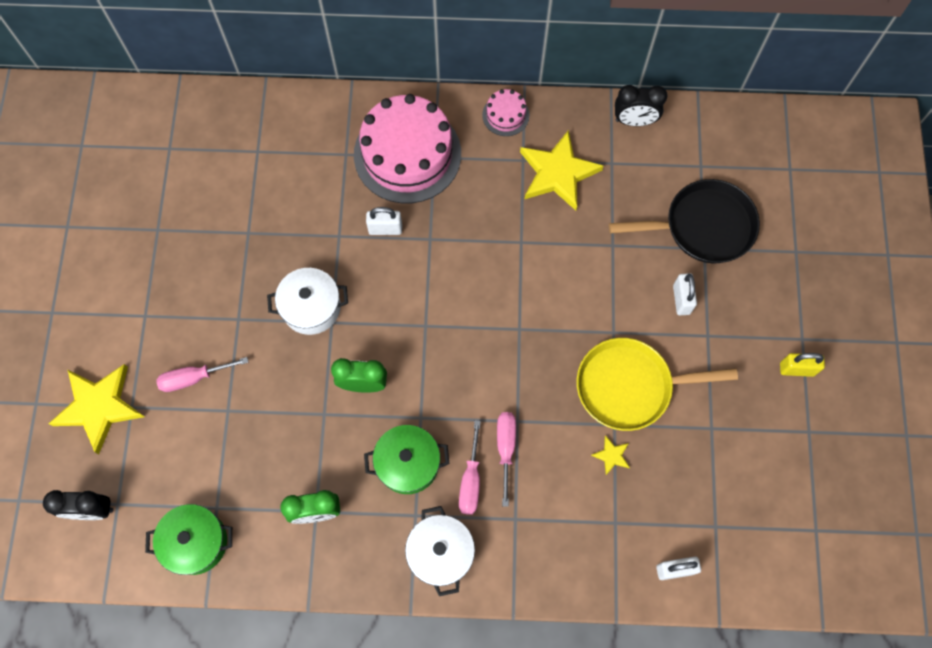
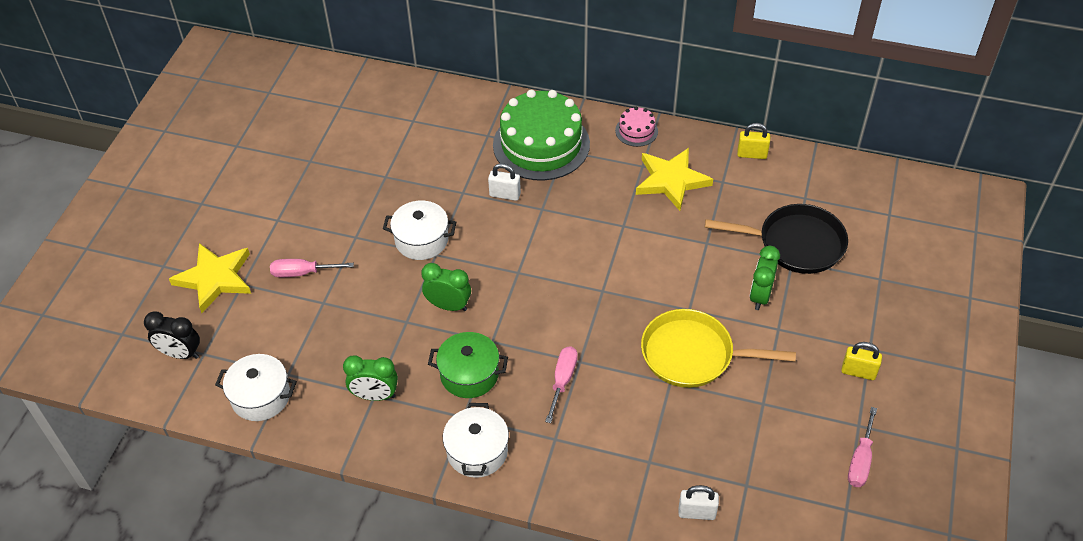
camera: 15 degrees right, 20 degrees down
(196, 542) = (261, 397): green pot -> white pot
(407, 154) = (541, 144): pink cake -> green cake
(470, 480) = (522, 399): pink screwdriver -> pink screwdriver (860, 460)
(611, 455) = (660, 406): yellow star -> none
(634, 121) = (752, 154): black clock -> yellow padlock
(681, 299) = (760, 296): white padlock -> green clock

